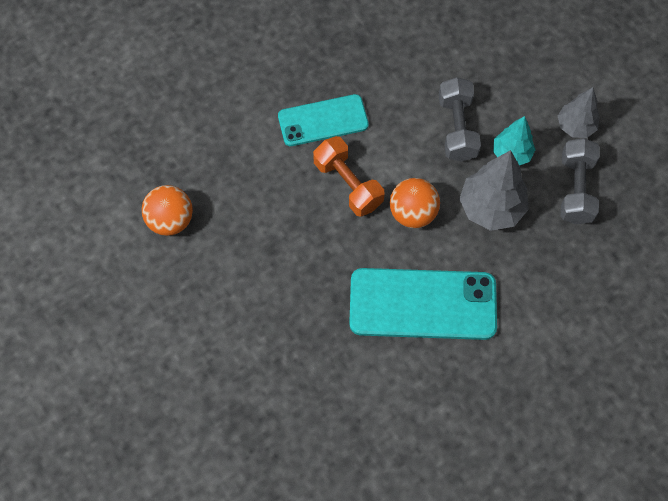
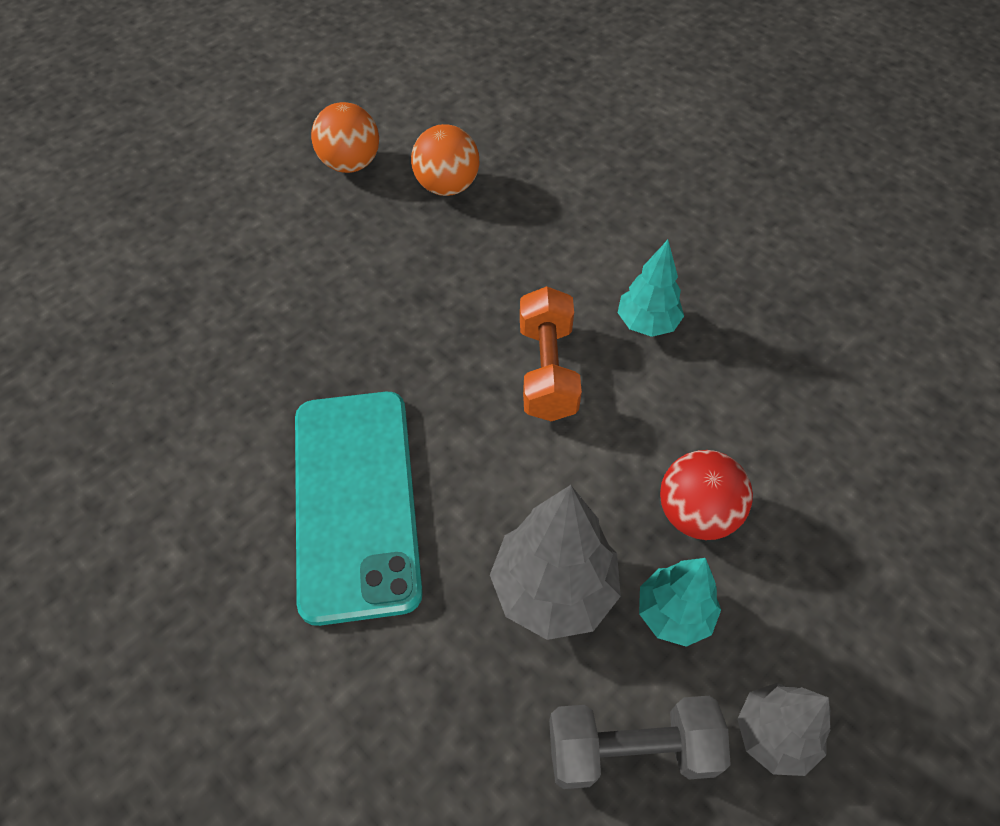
camera: 80 degrees right, 10 degrees down
(323, 121) = (647, 323): turquoise phone -> turquoise tree
(348, 184) = (547, 370): orange dumbbell -> orange dumbbell turned 45 degrees counterclockwise
(413, 213) = (517, 466): orange ball -> orange ball (350, 164)
(457, 128) = (696, 513): grey dumbbell -> red ball

